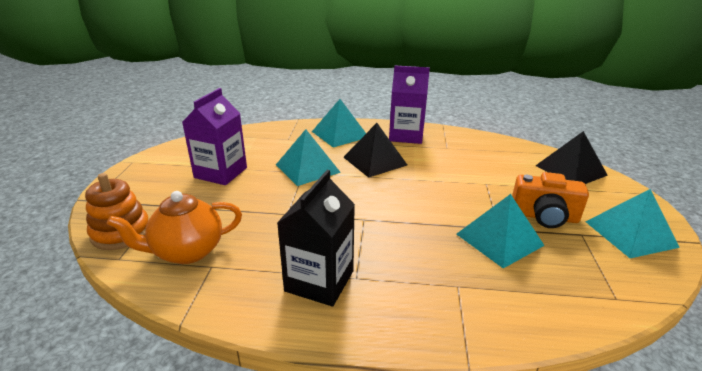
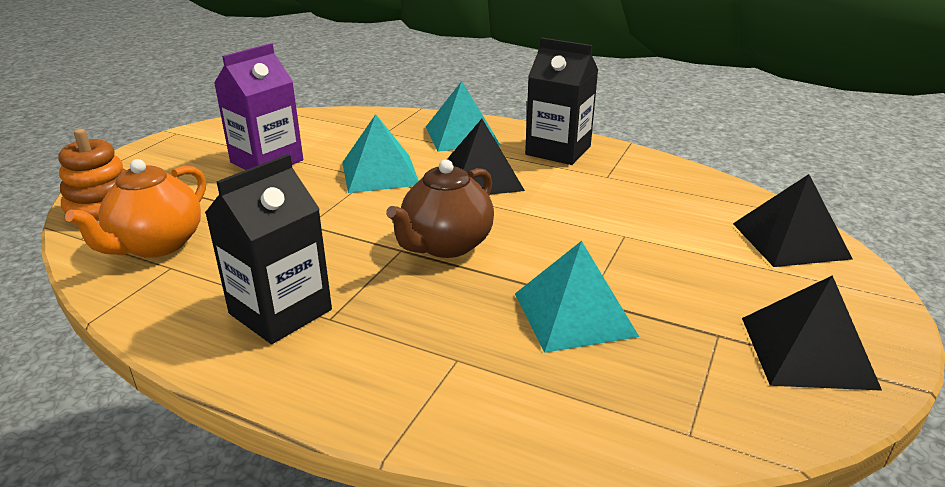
camera: 20 degrees right, 0 degrees up
(187, 251) = (156, 245): orange teapot -> orange teapot turned 60 degrees counterclockwise
(389, 210) = (445, 245): none -> brown teapot
(406, 135) = (558, 150): purple carton -> black carton
(544, 217) = (677, 298): orange camera -> none
(630, 234) = (807, 351): turquoise pyramid -> black pyramid

